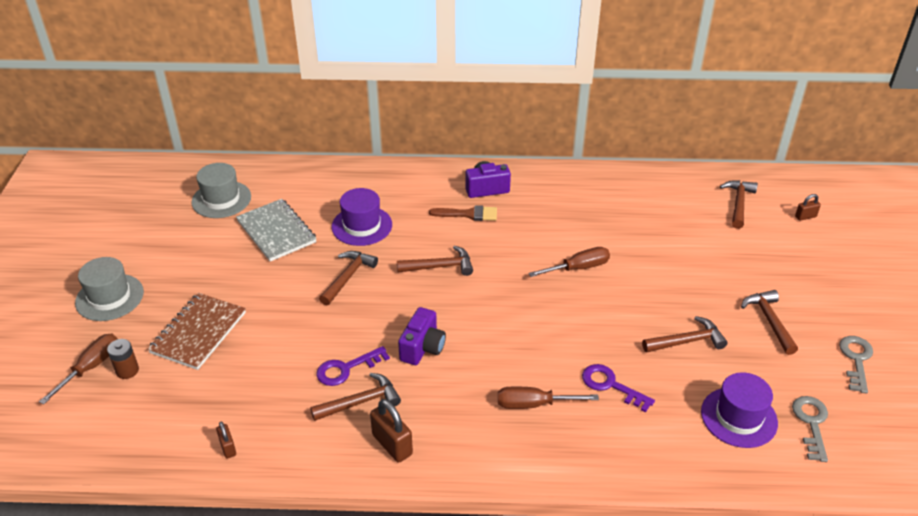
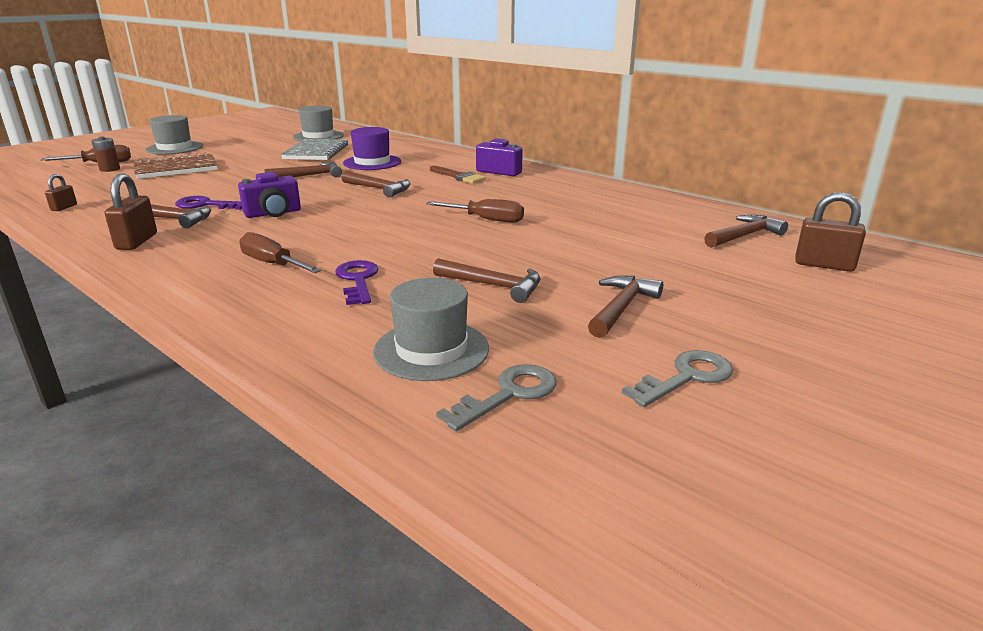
camera: 40 degrees right, 15 degrees down
(738, 417) = (431, 350): purple hat -> grey hat
(805, 217) = (824, 265): brown padlock -> brown padlock, size x1.75

